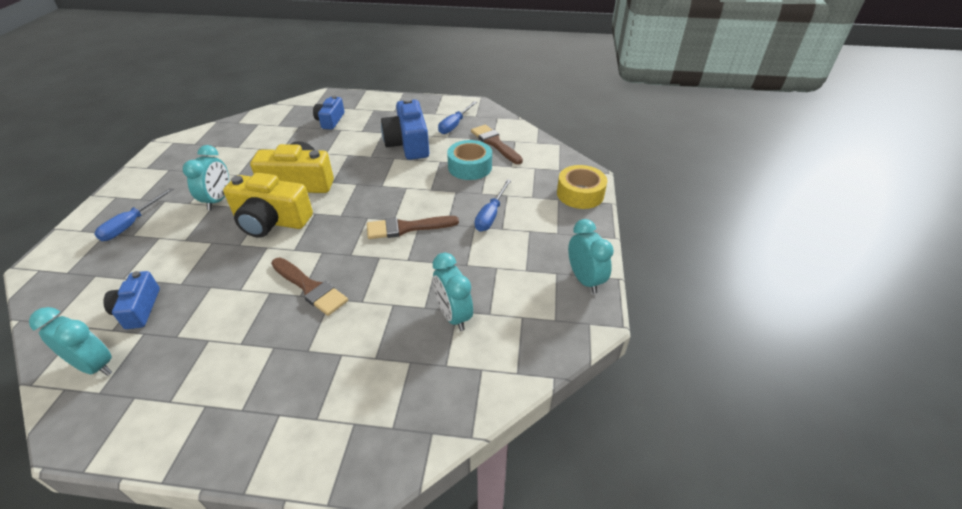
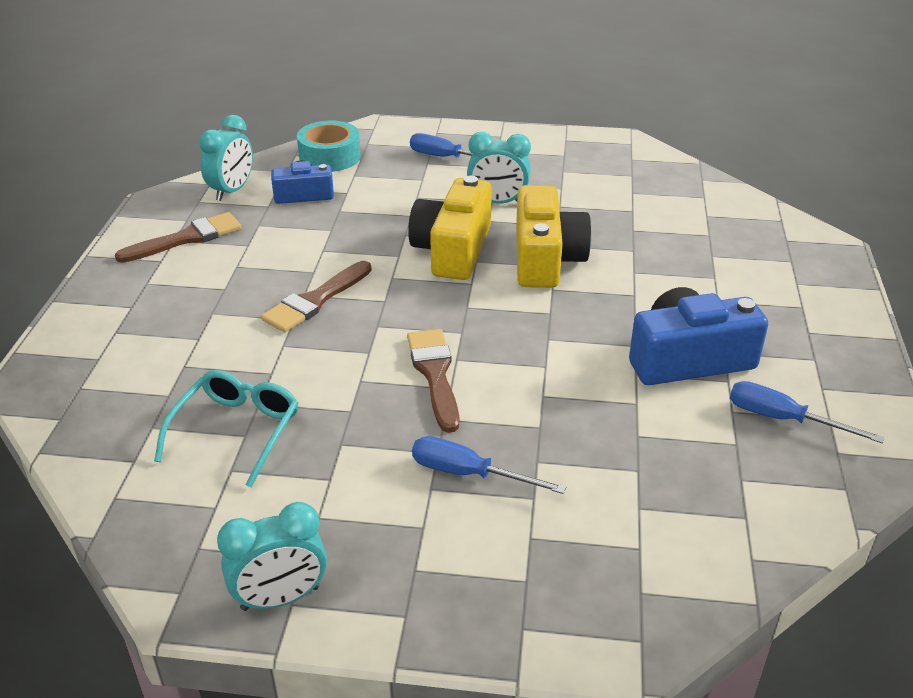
camera: 90 degrees right, 5 degrees down
(330, 120) = (740, 263): blue camera -> none
(453, 315) = (236, 432): turquoise clock -> turquoise glasses
(470, 167) = (623, 444): turquoise tape -> turquoise tape (329, 157)
(495, 143) = (724, 483): brown brush -> brown brush (186, 238)
(580, 194) = (547, 622): yellow tape -> none

